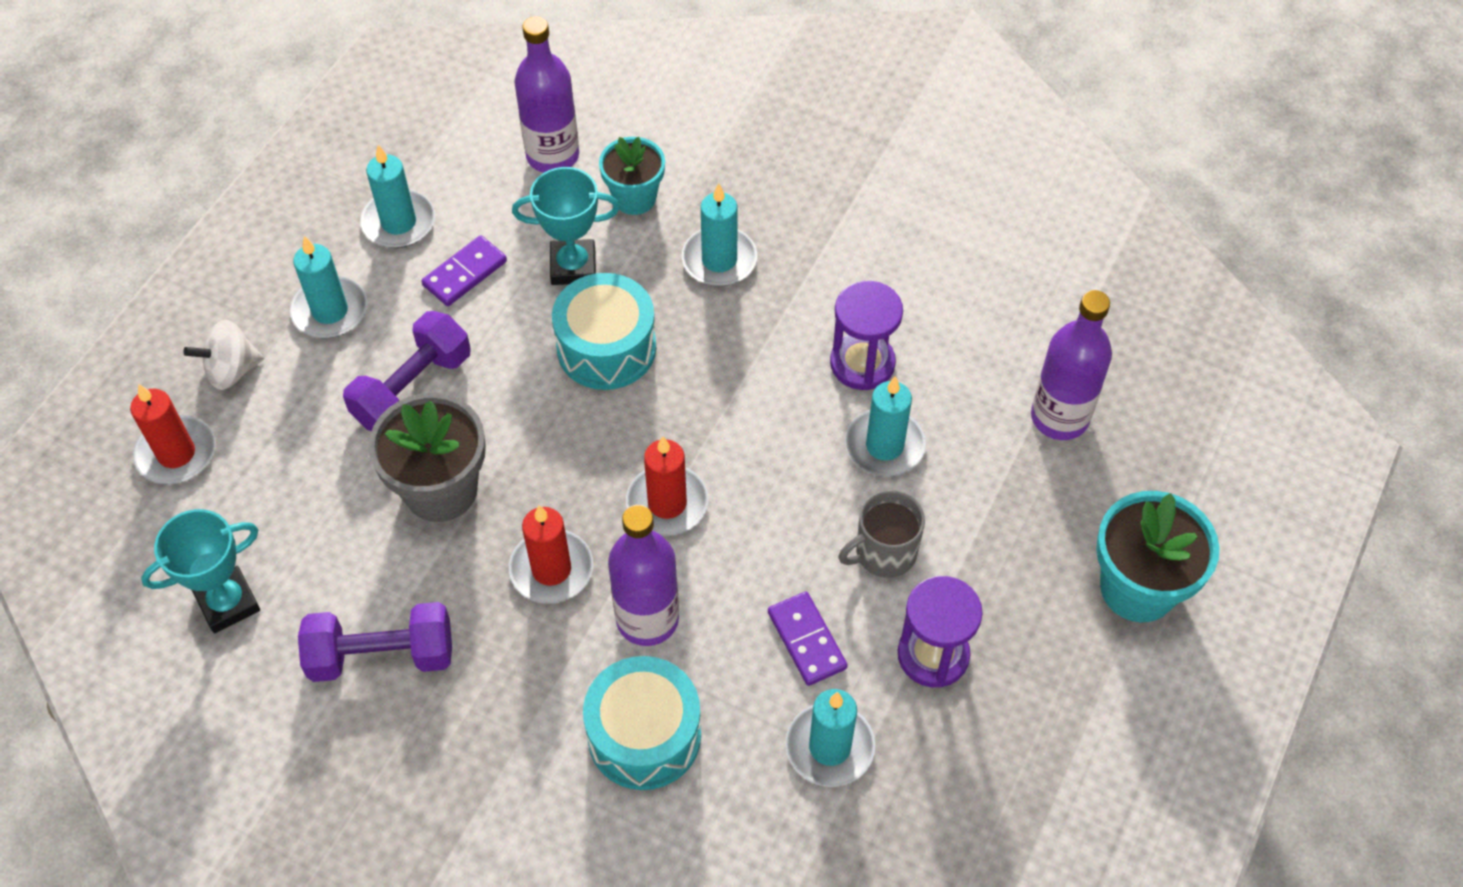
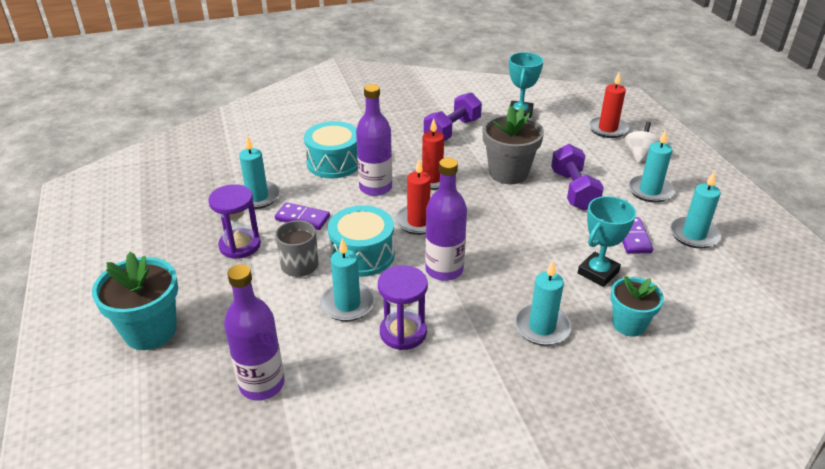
camera: 135 degrees right, 20 degrees down
(552, 155) = (699, 313): purple bottle -> purple bottle (444, 270)
(606, 348) = (528, 253): turquoise drum -> turquoise drum (362, 255)

